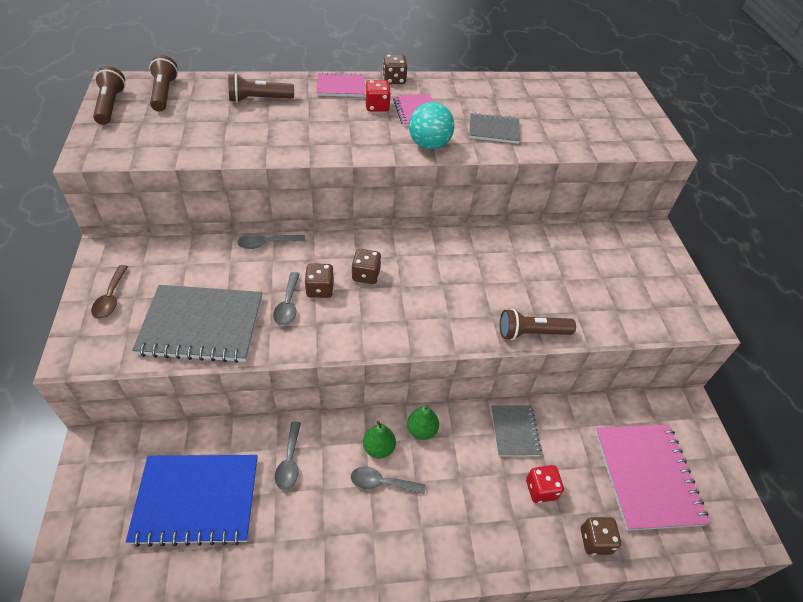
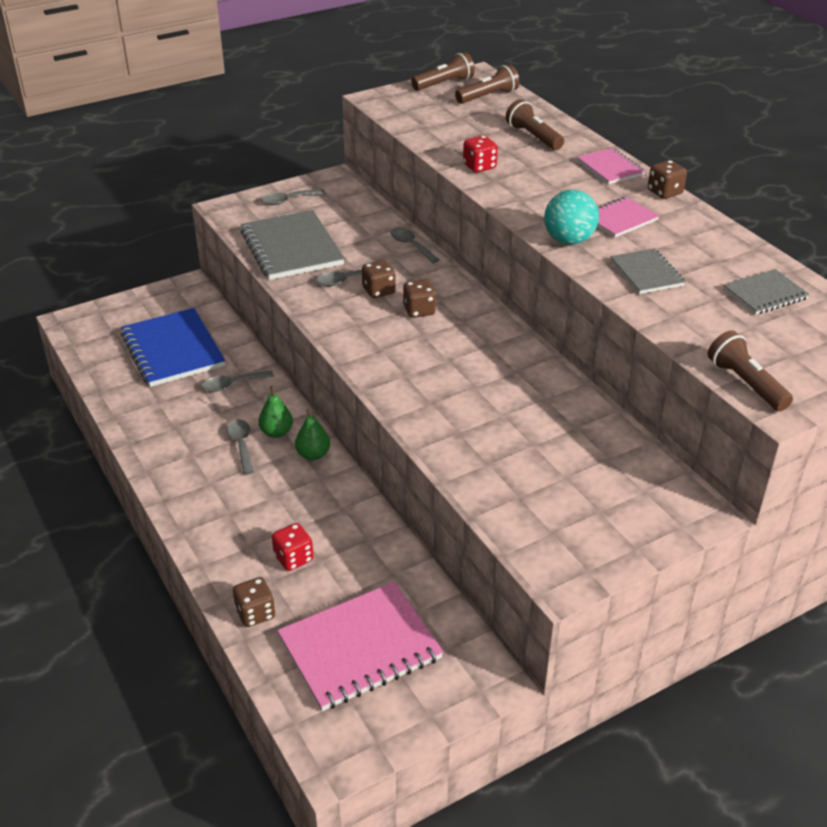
camera: 70 degrees right, 10 degrees down
(111, 298) = (288, 200): brown spoon -> grey spoon
(377, 106) = (600, 196): red dice -> red dice (479, 166)
(514, 431) = (354, 522): grey notebook -> grey notebook (765, 294)
(531, 333) = (427, 435): brown flashlight -> brown flashlight (745, 383)

